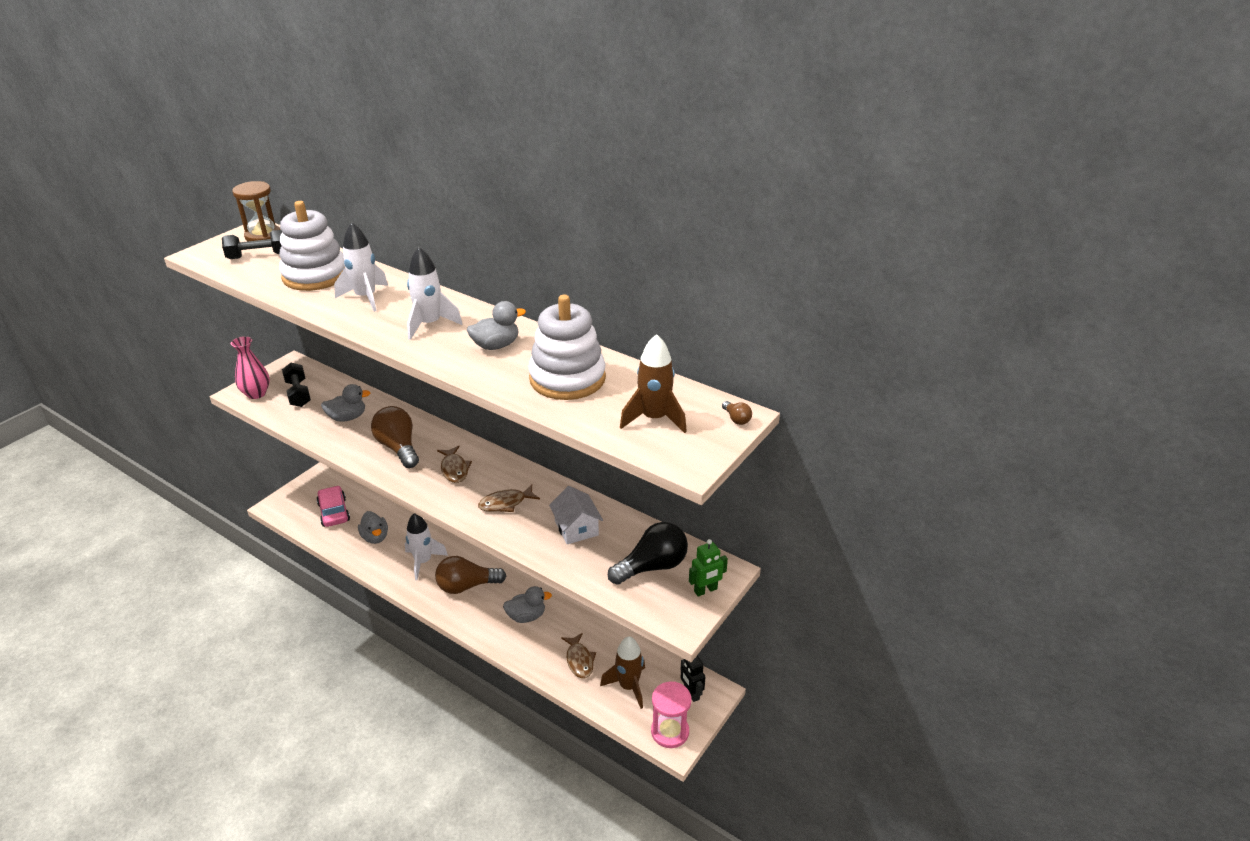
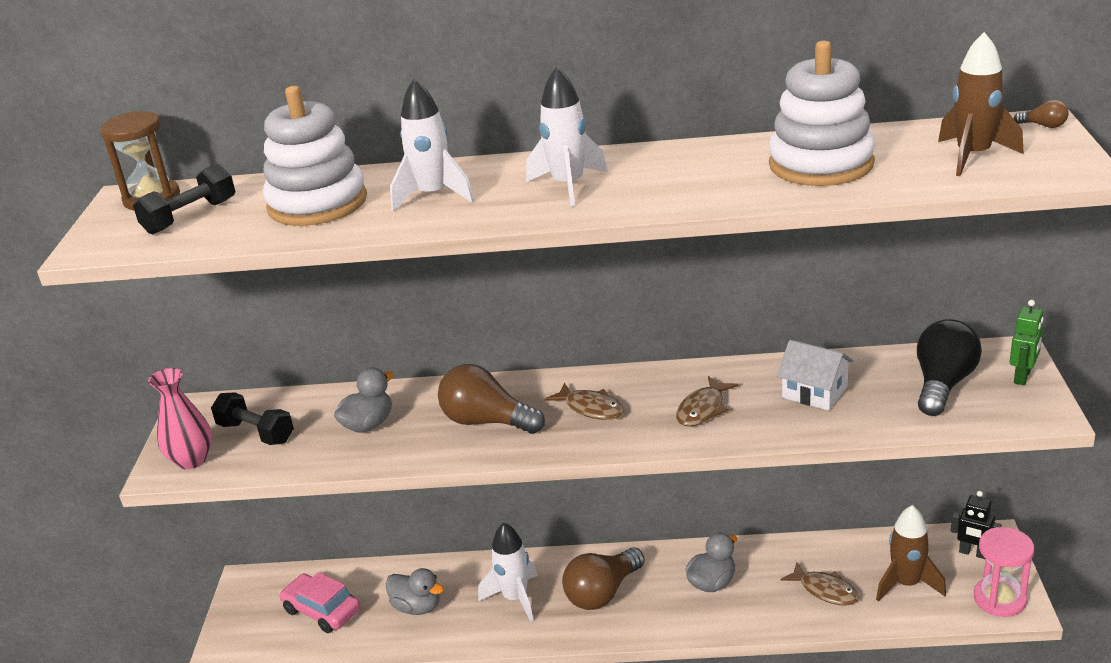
camera: 30 degrees left, 5 degrees down
(496, 345) = (685, 172): grey duck -> none

